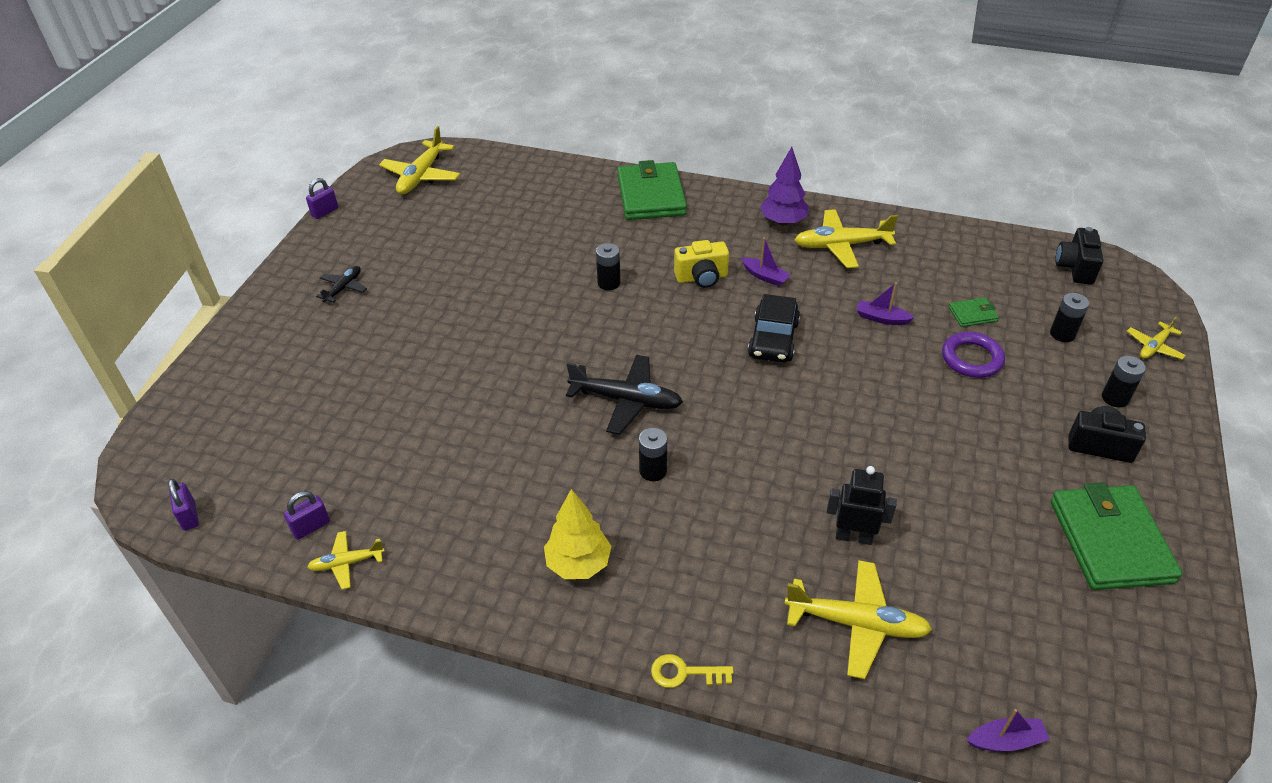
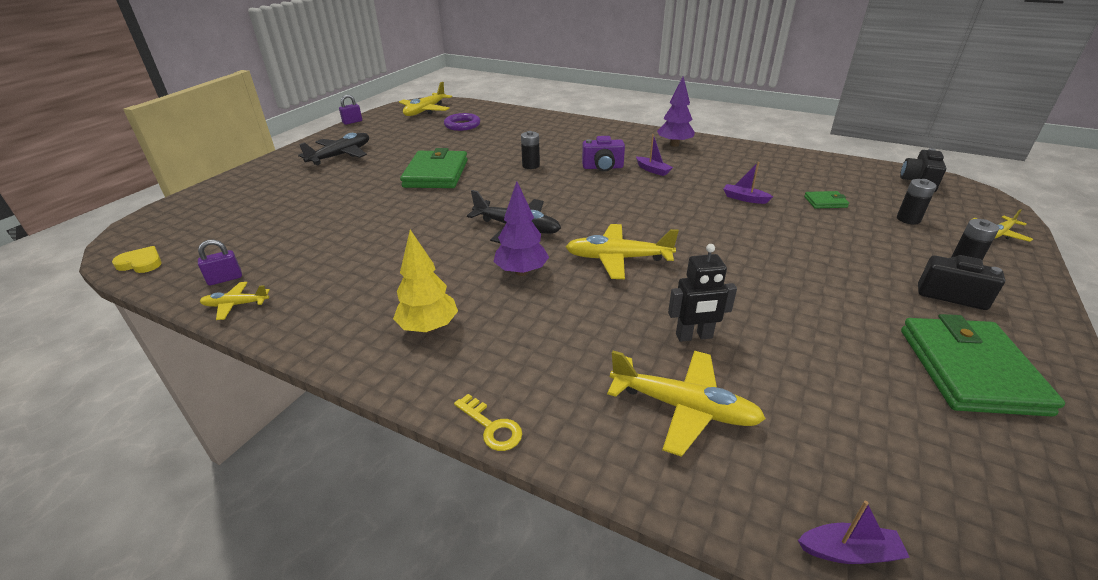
camera: 10 degrees right, 10 degrees down
(189, 516) = (141, 263): purple padlock -> yellow heart
(343, 288) = (341, 155): black plane -> black plane, size x1.80
(651, 196) = (579, 127): green wallet -> green wallet (436, 174)
(653, 471) = (521, 272): black battery -> purple tree
(684, 673) = (492, 427): yellow key -> yellow key turned 150 degrees counterclockwise
(701, 278) = (603, 167): yellow camera -> purple camera
(773, 339) = (650, 203): black car -> none
(841, 245) = (718, 159): yellow plane -> yellow plane (618, 258)
(853, 536) = (694, 336): black robot -> black robot turned 150 degrees clockwise
(971, 358) = (823, 227): purple ring -> purple ring (462, 125)

